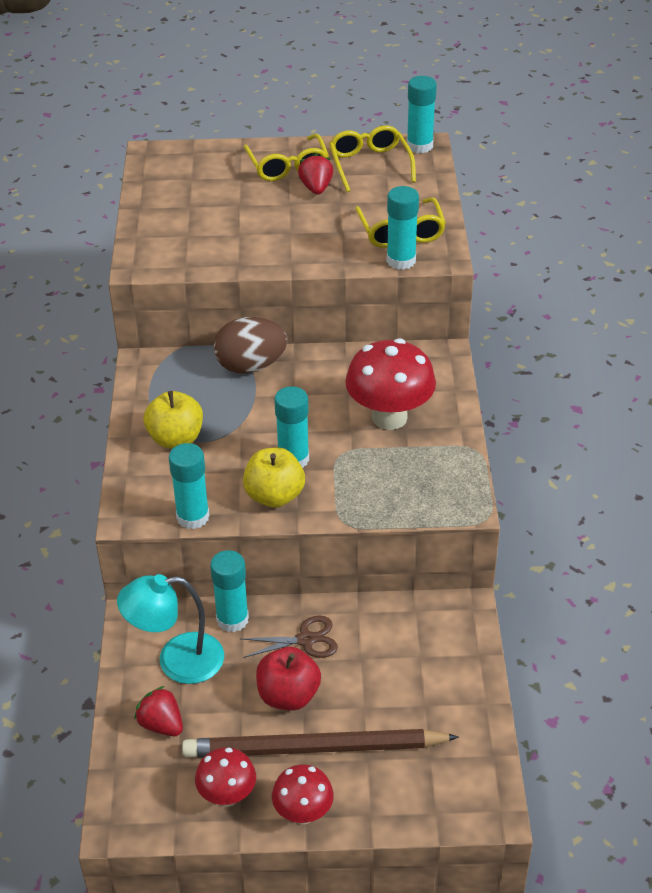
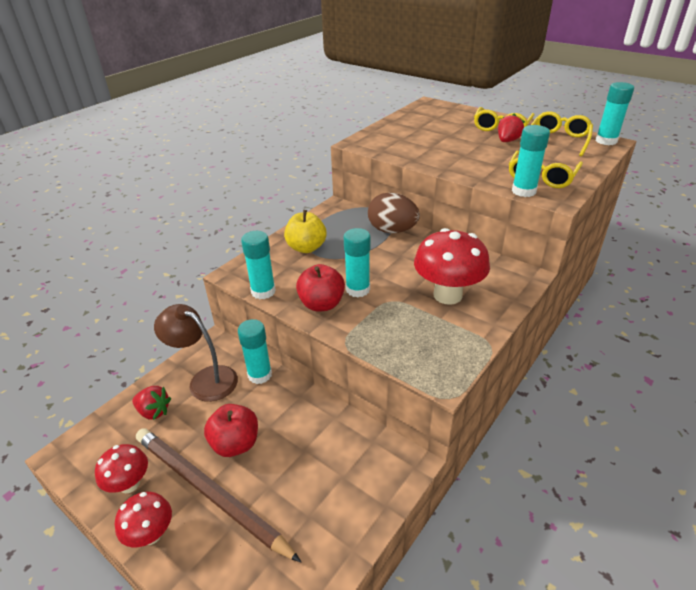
camera: 40 degrees right, 5 degrees down
(161, 724) = (154, 411): red strawberry -> red strawberry turned 120 degrees clockwise
(177, 660) = (205, 379): turquoise lamp -> brown lamp
(274, 496) = (321, 304): yellow apple -> red apple
(306, 640) = (285, 414): brown scissors -> none

